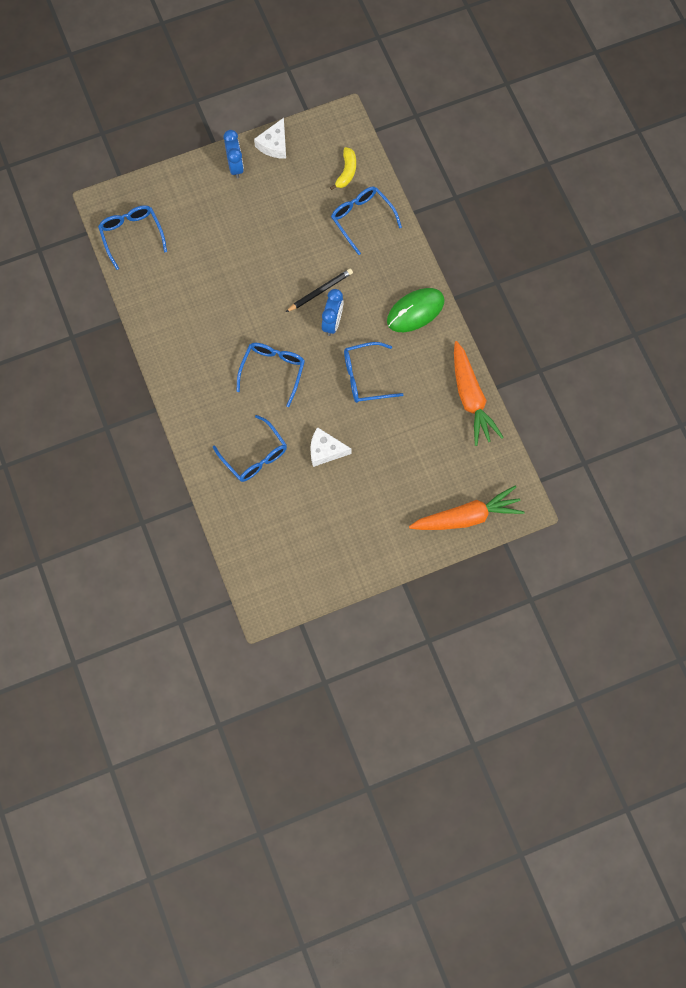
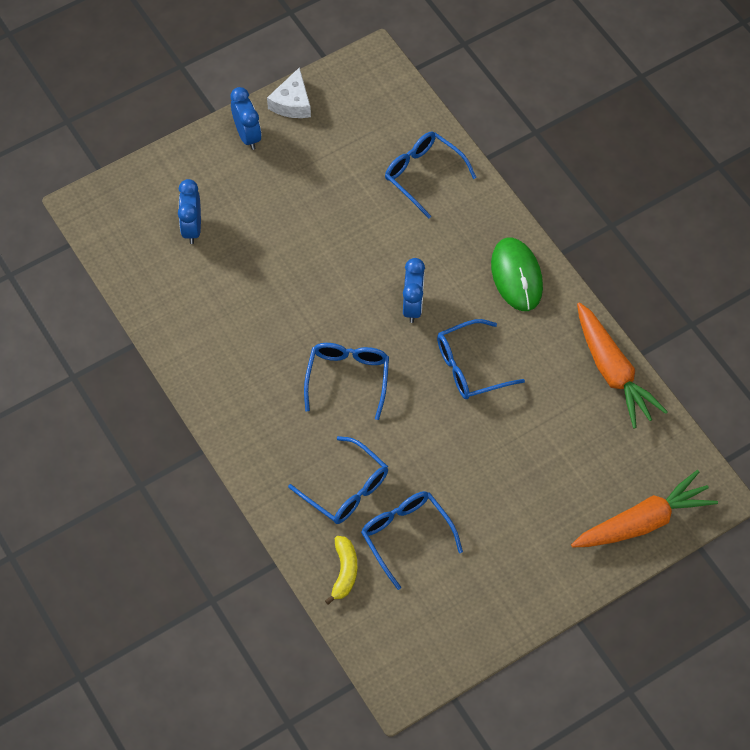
camera: 10 degrees left, 10 degrees down
(131, 235) = (129, 238): blue glasses -> blue glasses (406, 535)
(180, 234) = (192, 228): none -> blue clock
(320, 291) = (388, 270): black pencil -> none
(325, 450) = (438, 467): white cheese -> none
(346, 172) = (391, 122): yellow banana -> yellow banana (344, 572)
(415, 311) = (516, 276): green mouse -> green mouse turned 60 degrees counterclockwise

